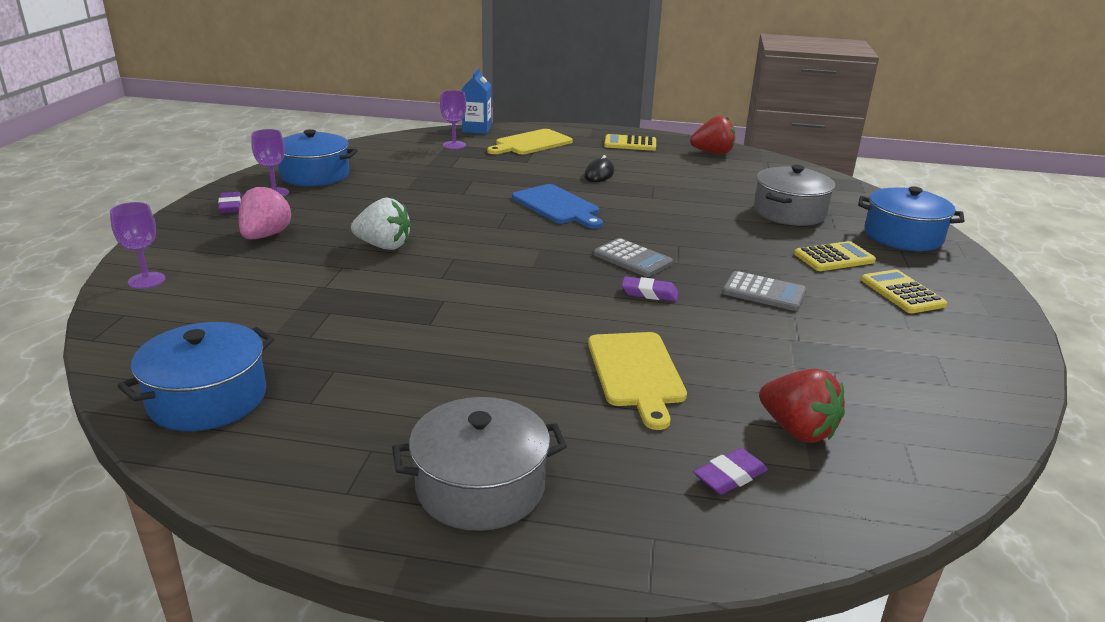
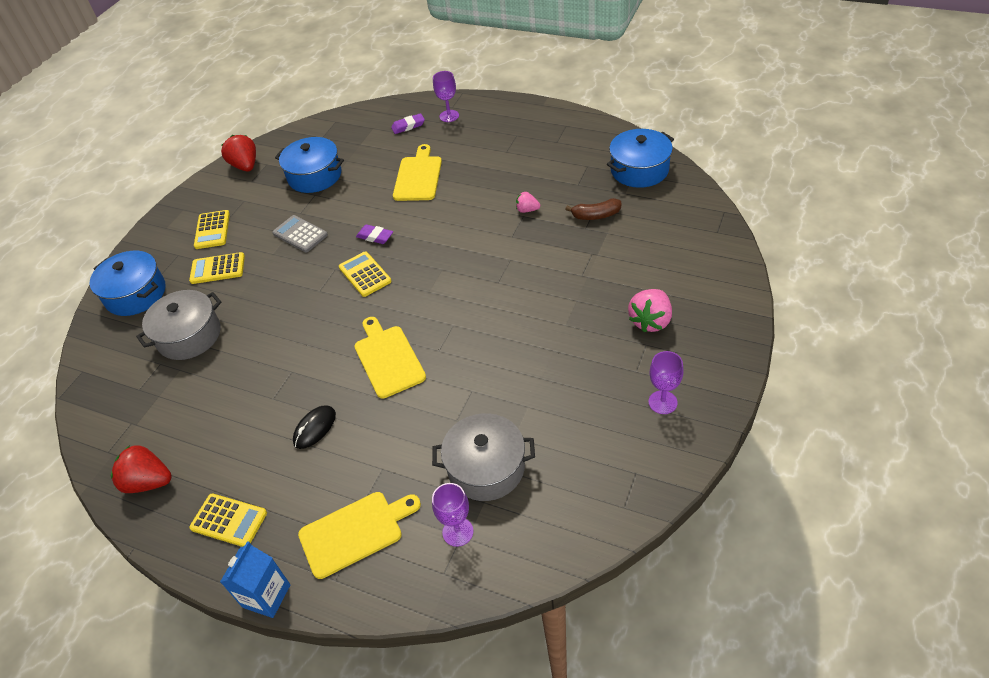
camera: 160 degrees left, 20 degrees up
(146, 280) = (720, 265): purple goblet -> purple goblet (449, 116)
(230, 206) = (698, 376): purple eraser -> none
(309, 328) = (596, 215): none -> brown banana
(314, 175) = (628, 445): blue pot -> blue pot (314, 176)
(384, 246) = (551, 301): white strawberry -> none
(423, 331) = (527, 210): none -> pink strawberry
(477, 129) = (413, 597): blue carton -> blue carton (266, 596)
(480, 486) = (511, 125): grey pot -> grey pot (486, 468)
(557, 206) = (388, 358): blue cutting board -> yellow cutting board
(632, 259) = (365, 274): grey calculator -> yellow calculator
(797, 430) = (363, 144): red strawberry -> red strawberry (245, 166)

